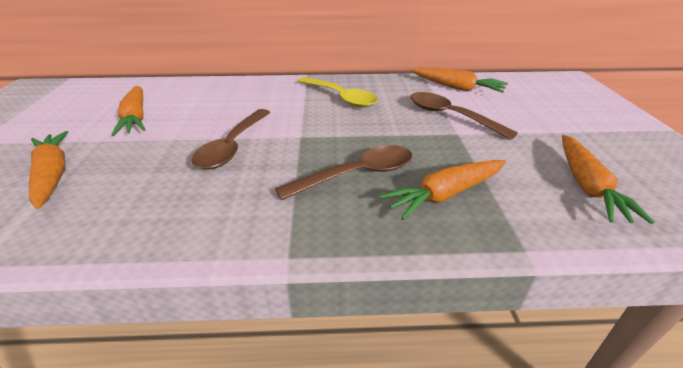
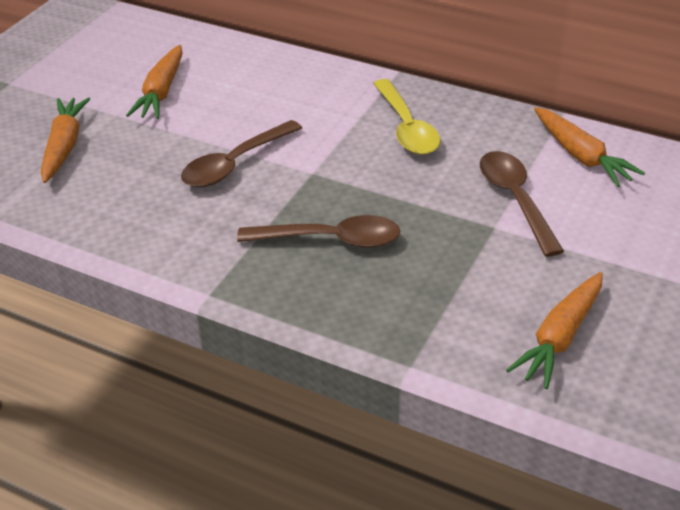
camera: 30 degrees right, 5 degrees up
(445, 194) = (396, 291): orange carrot -> none

